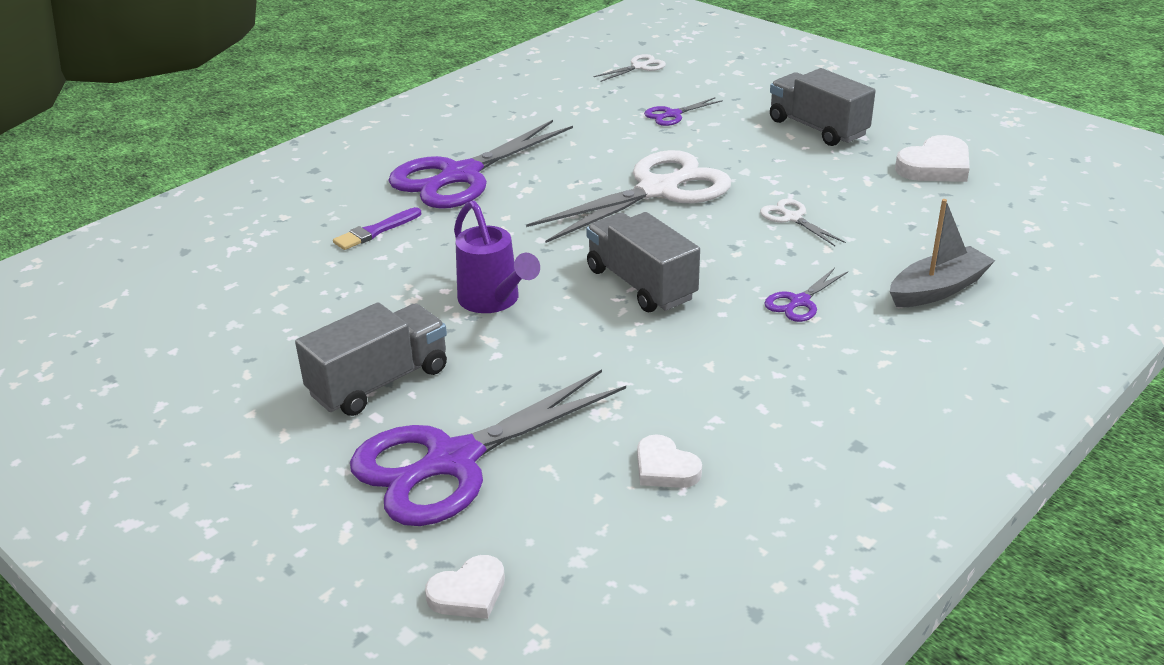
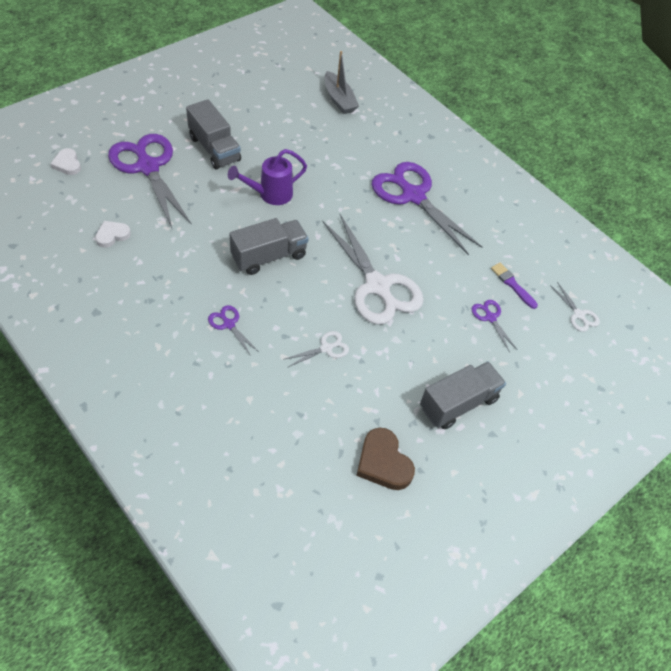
camera: 90 degrees right, 20 degrees up
(375, 231) = (354, 156): purple brush -> purple brush (512, 284)
(935, 166) = (383, 462): white heart -> brown heart
(938, 289) = (220, 400): grey boat -> grey boat (339, 99)

